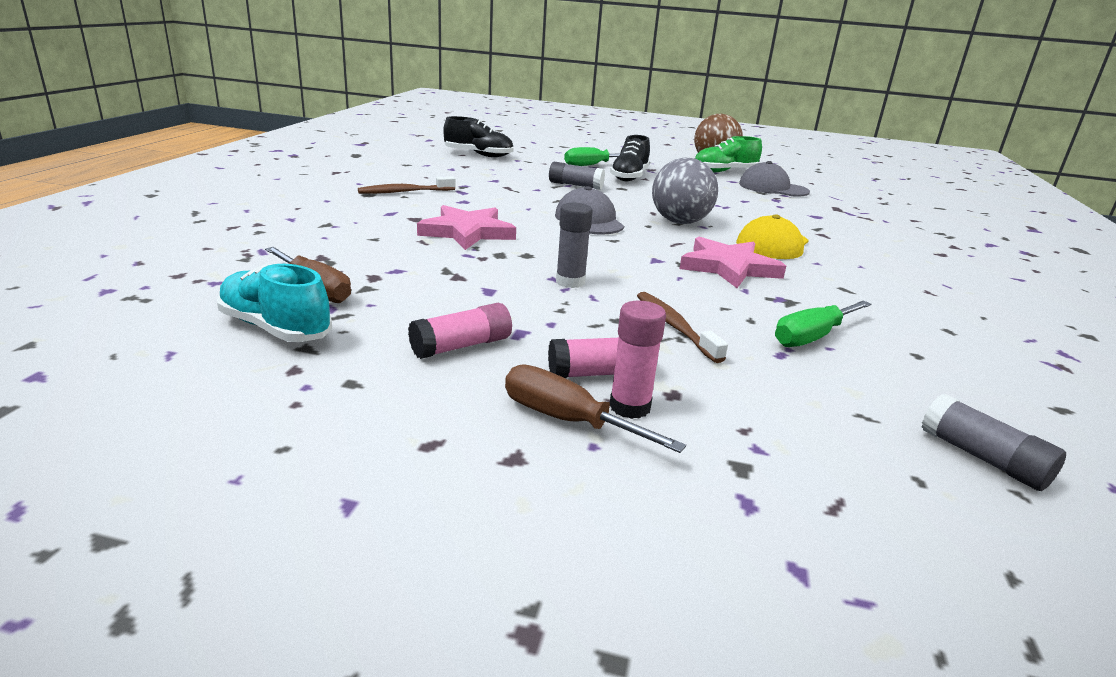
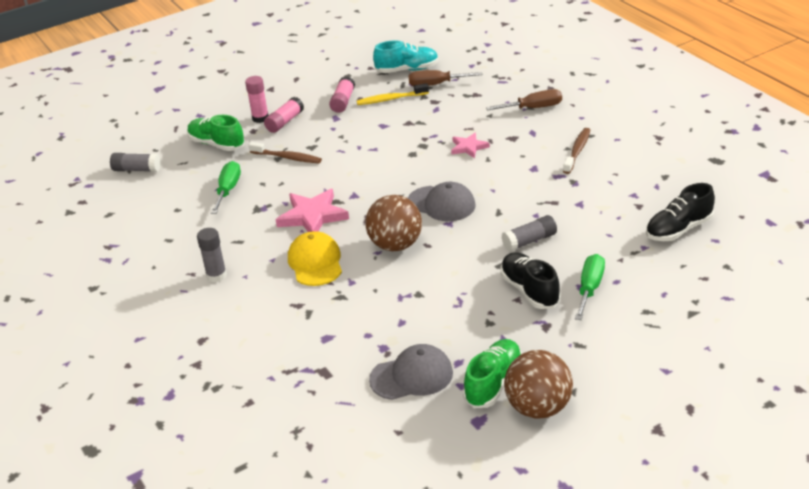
camera: 140 degrees right, 10 degrees up
(404, 309) = (390, 99): none -> yellow toothbrush
(467, 232) = (468, 147): pink star -> pink star, size x0.59
(567, 420) = (272, 104): brown screwdriver -> brown screwdriver (533, 108)
(570, 282) = (363, 151): grey glue stick -> grey glue stick (216, 275)
(680, 222) = (395, 245): grey ball -> brown ball
(768, 410) = (217, 144): none -> green shoe

